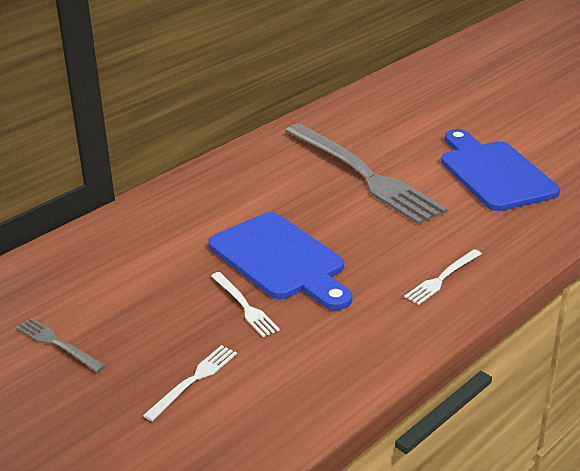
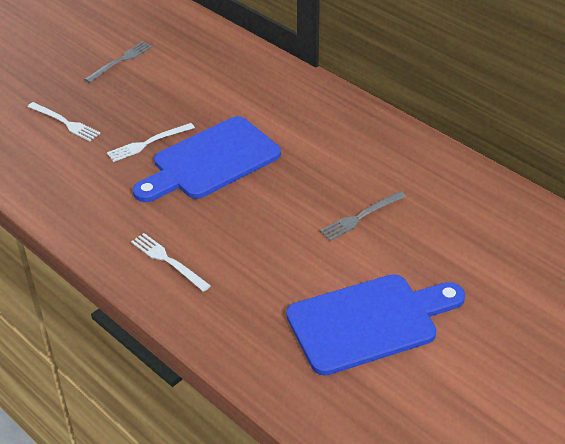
camera: 90 degrees right, 10 degrees up
(364, 175) = (361, 217): grey fork -> grey fork, size x0.43

